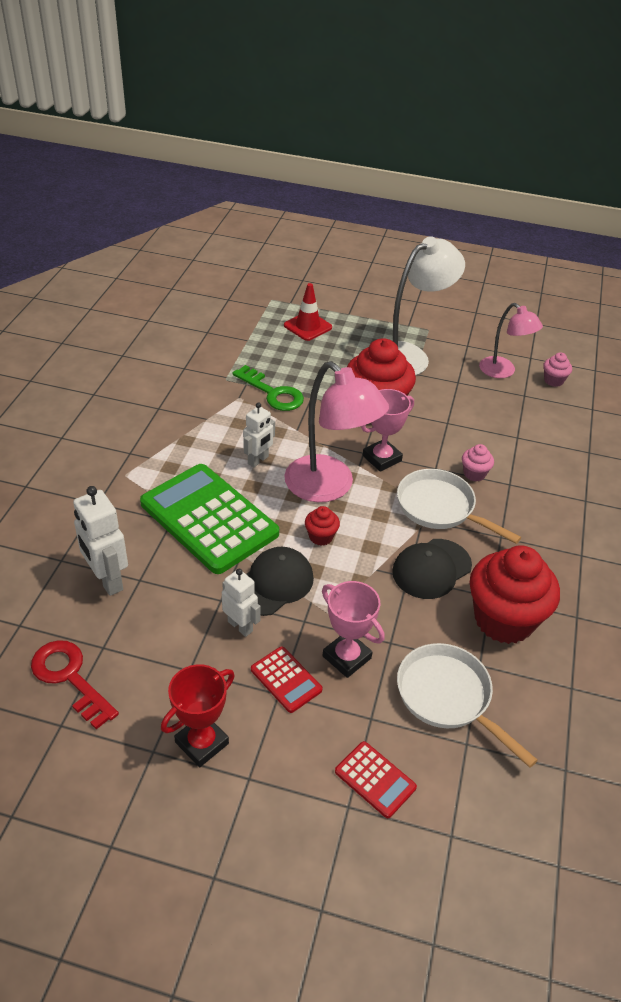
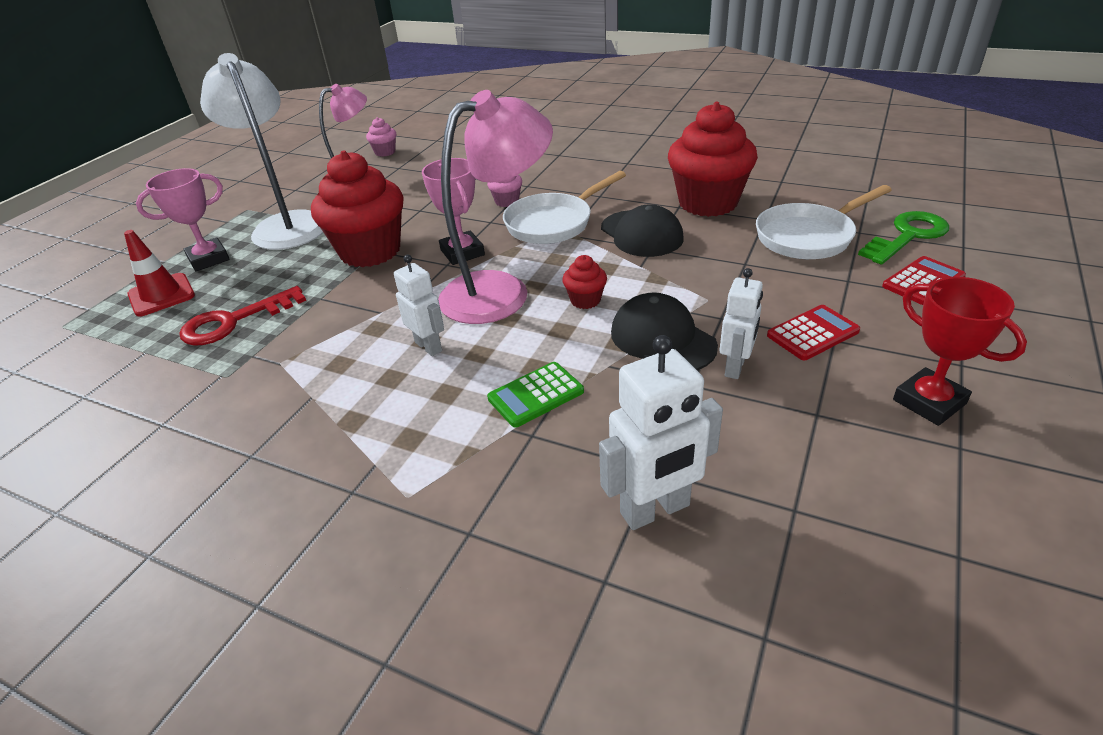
camera: 75 degrees left, 5 degrees down
(70, 678) = (865, 549): red key -> red key (234, 321)
(208, 519) = (536, 395): green calculator -> green calculator, size x0.44
(240, 626) = (735, 367): white robot -> white robot turned 150 degrees clockwise
(273, 393) = (290, 330): green key -> green key (908, 236)
(347, 657) = (770, 291): pink trophy -> pink trophy (208, 259)

